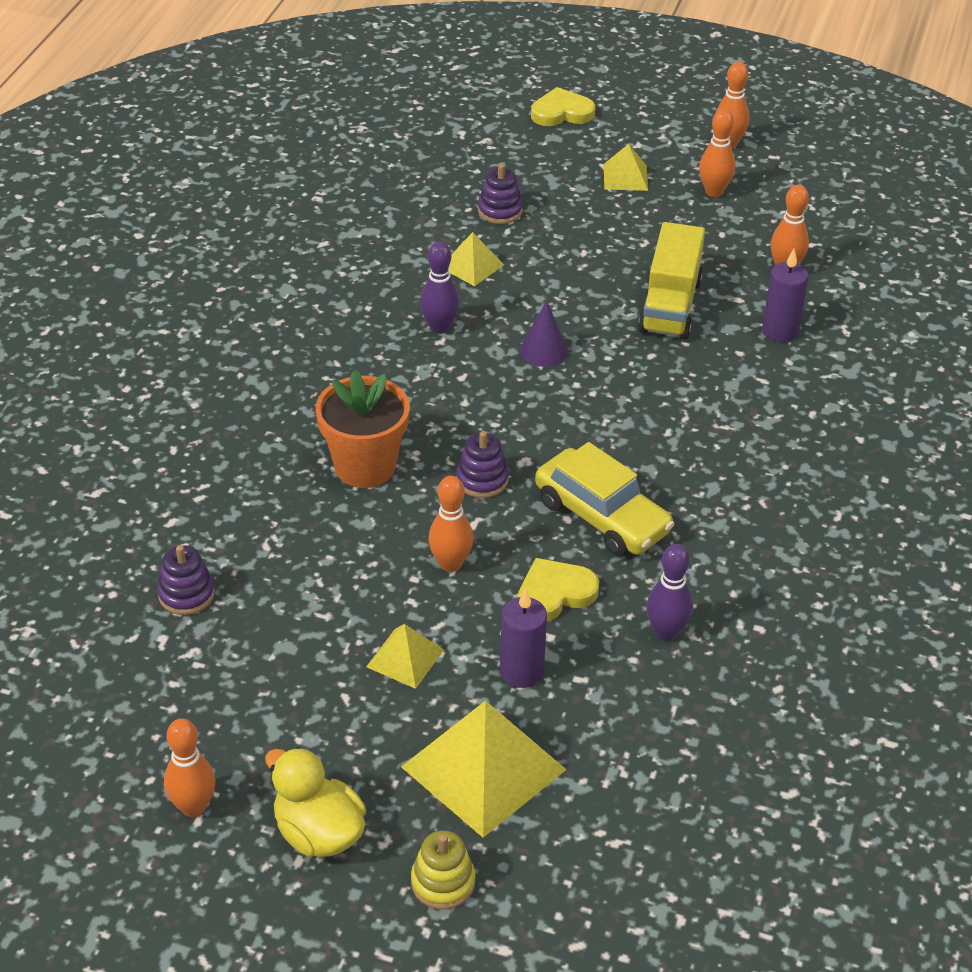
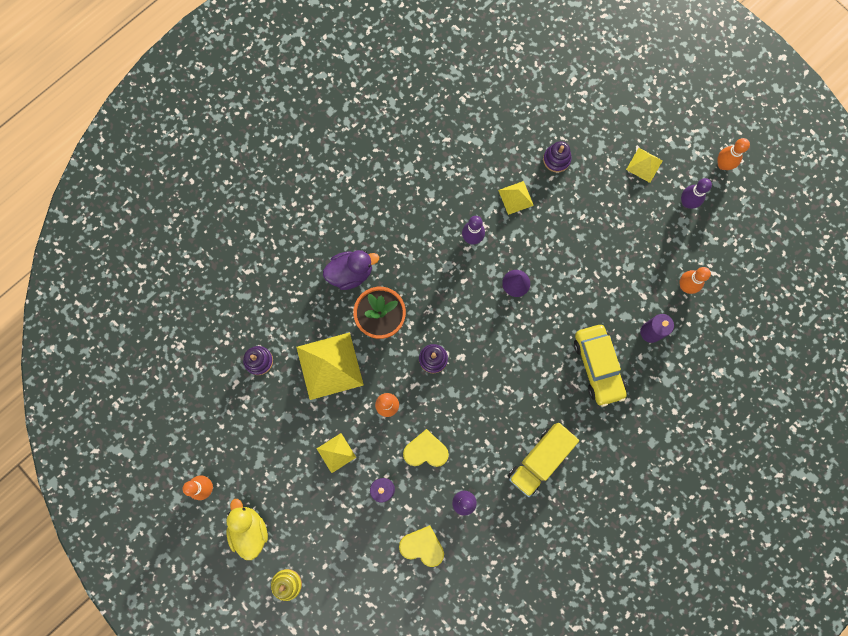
camera: 30 degrees right, 35 degrees up
(275, 432) = (350, 273): none -> purple duck
(483, 767) = (336, 534): yellow pyramid -> yellow pyramid (329, 365)
(561, 112) = (642, 89): yellow heart -> yellow heart (422, 546)
(602, 516) = (477, 414): yellow car -> yellow car (598, 366)
(670, 306) = (603, 283): yellow truck -> yellow truck (540, 460)
(714, 192) = (687, 202): orange bowling pin -> purple bowling pin

